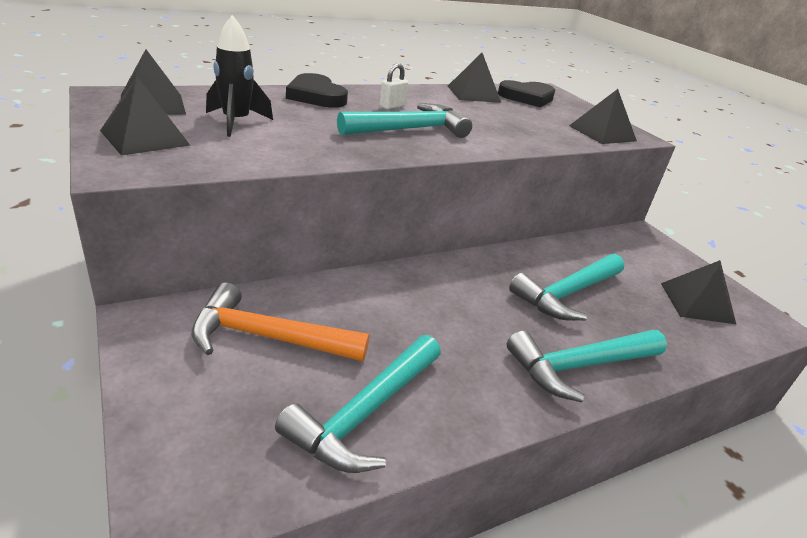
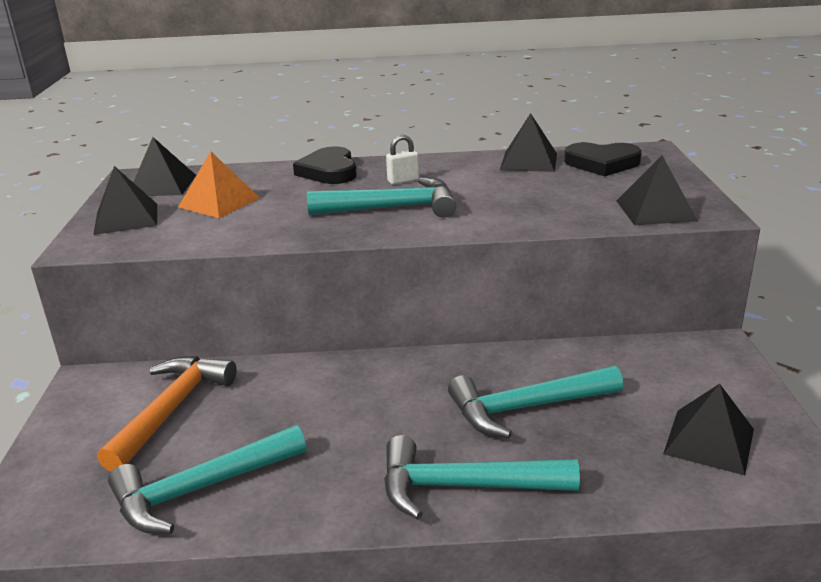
camera: 30 degrees right, 5 degrees down
(236, 122) = (219, 202): black rocket -> orange pyramid
(268, 337) = (172, 410): orange hammer -> orange hammer turned 75 degrees clockwise

